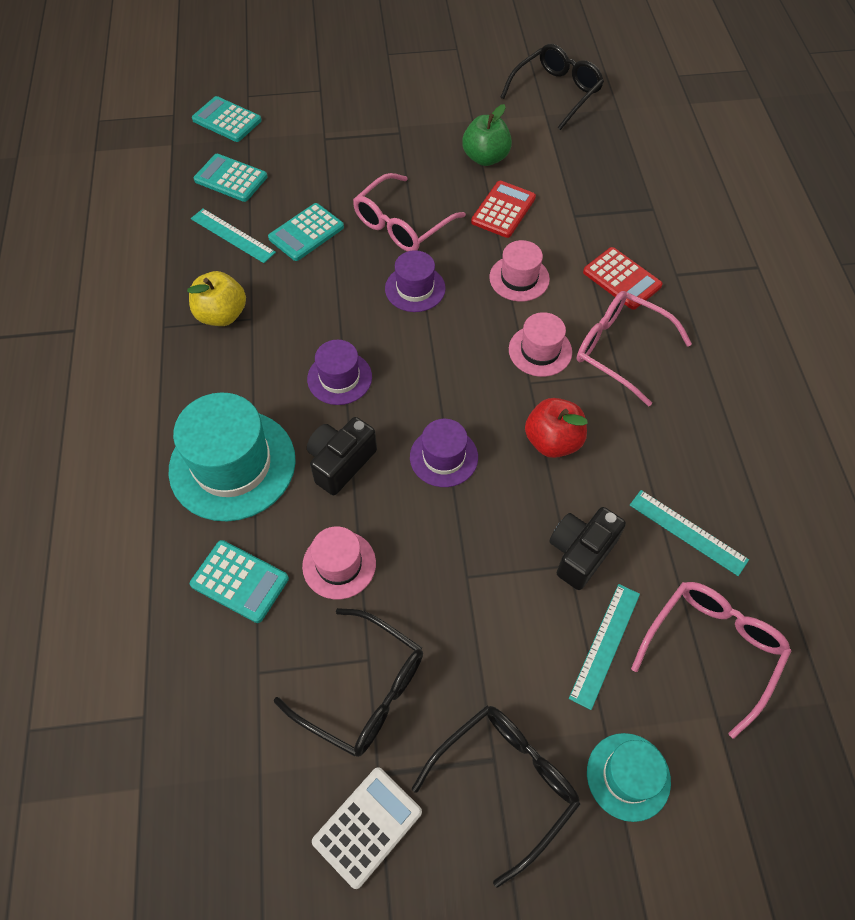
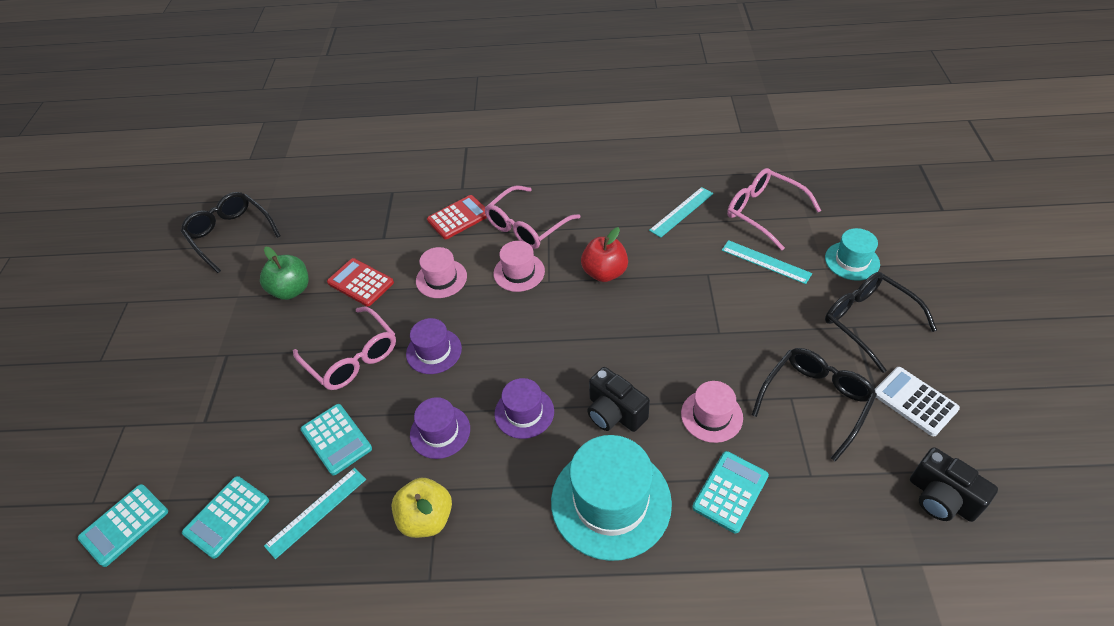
camera: 80 degrees left, 10 degrees down
(443, 457) = (614, 340): purple hat -> purple hat (440, 432)
(580, 553) = (698, 267): black camera -> black camera (941, 498)

